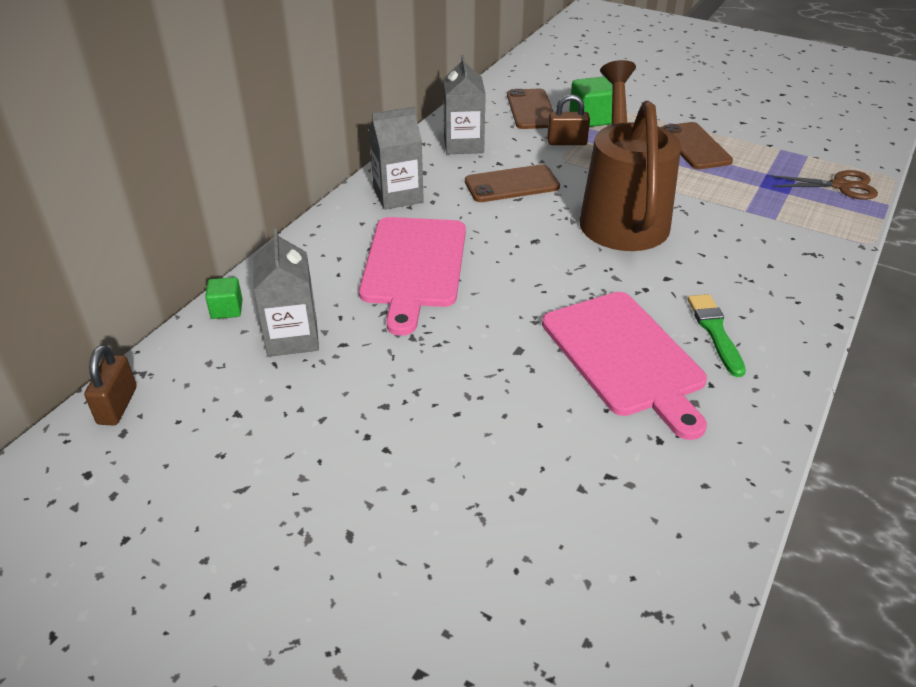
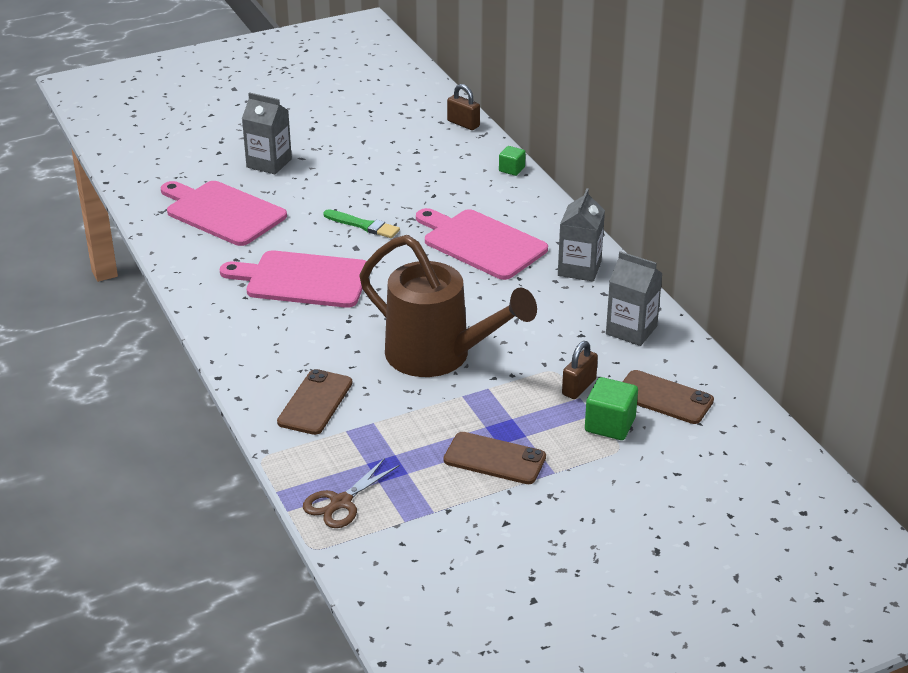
camera: 125 degrees right, 5 degrees down
(292, 337) = (459, 182): grey carton -> grey carton (269, 163)
(511, 184) = (540, 326): brown phone -> brown phone (315, 402)
(581, 530) = (222, 212): none -> pink cutting board
(715, 332) = (278, 323): green brush -> green brush (363, 225)

